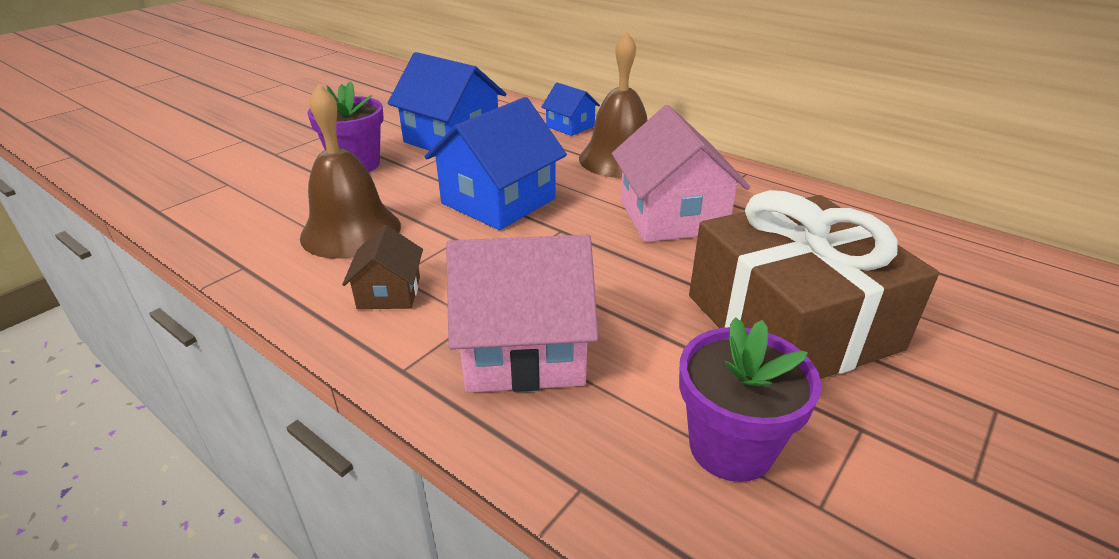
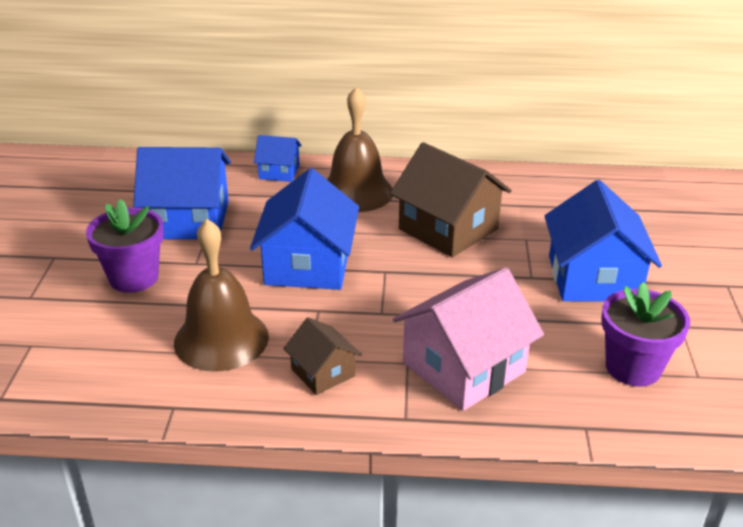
camera: 35 degrees left, 0 degrees up
(672, 216) = (448, 229): pink house -> brown house
(791, 322) = (593, 278): brown gift -> blue house

